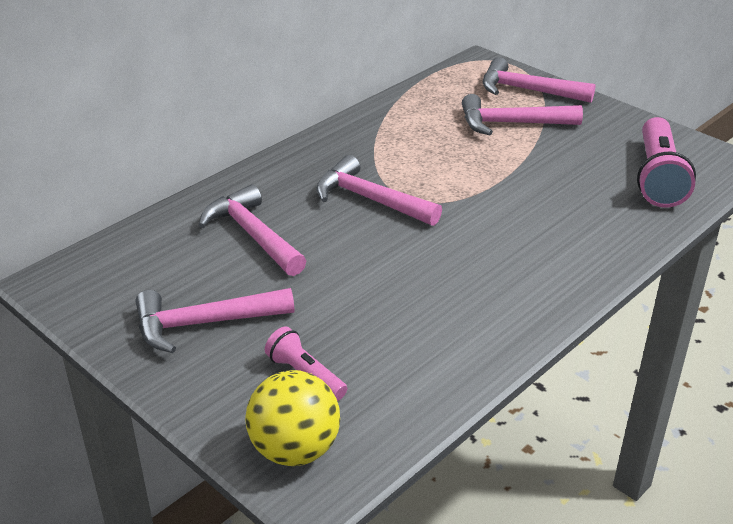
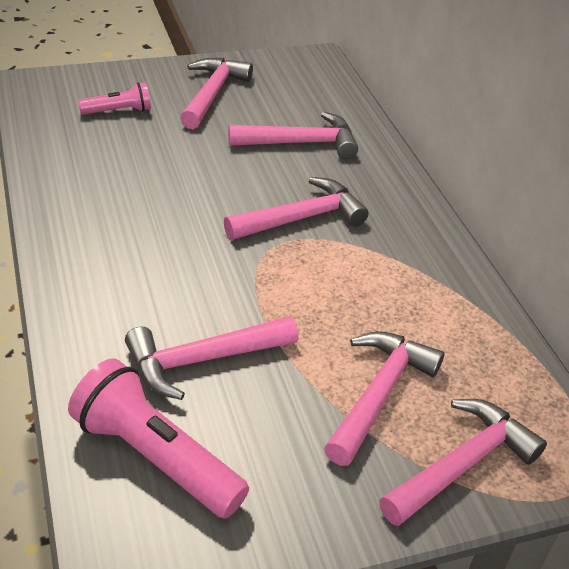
camera: 115 degrees right, 5 degrees up
(295, 449) = (63, 88): yellow ball -> none
(569, 189) = (203, 360): none -> pink hammer

